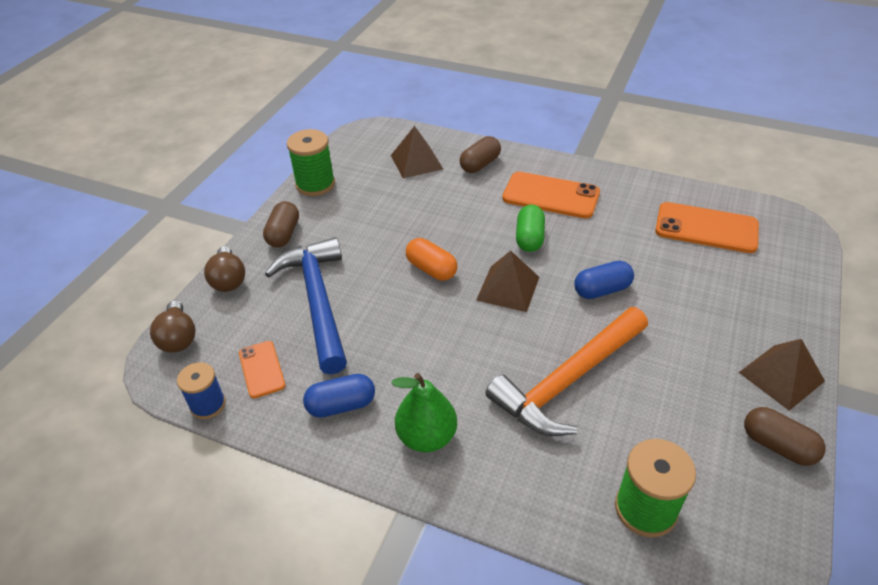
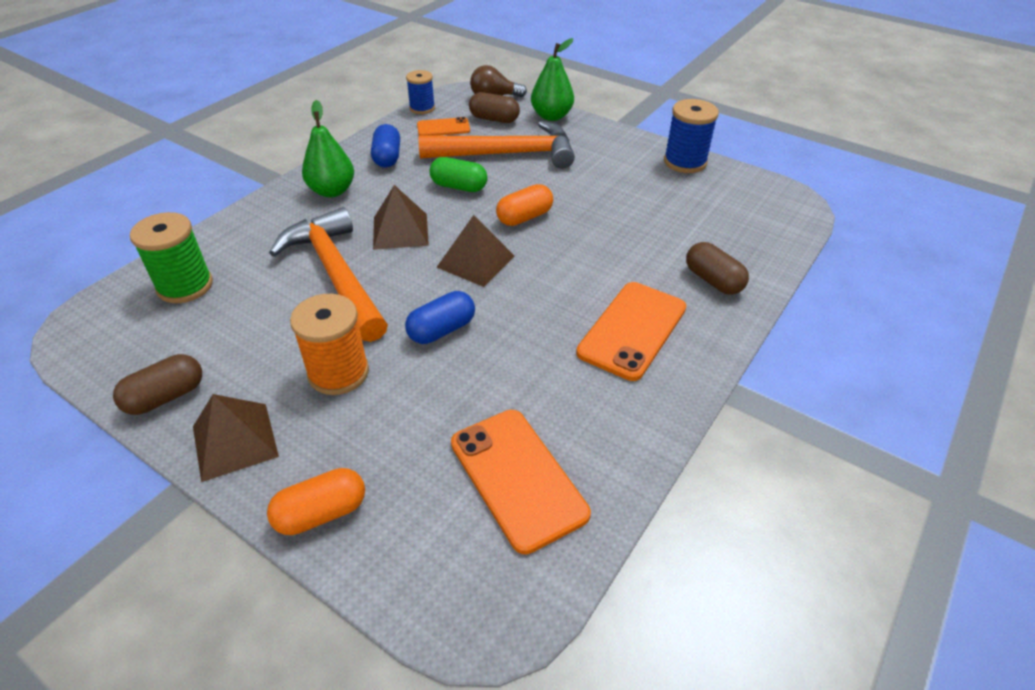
camera: 100 degrees right, 0 degrees up
(228, 280) = (551, 116): brown light bulb -> green pear
(284, 234) = (605, 142): brown capsule -> brown capsule (494, 119)
(315, 184) = (685, 162): green spool -> blue spool
(317, 301) = (507, 154): blue hammer -> orange hammer
(416, 162) = (723, 231): brown pyramid -> brown pyramid (400, 231)
(529, 238) = (551, 293): green capsule -> green capsule (459, 187)
(602, 290) = (442, 330): blue capsule -> blue capsule turned 60 degrees clockwise
(681, 338) = (338, 373): none -> orange spool
(706, 228) = (517, 478): orange phone -> orange phone turned 60 degrees counterclockwise
(795, 307) = (321, 513): none -> orange capsule

